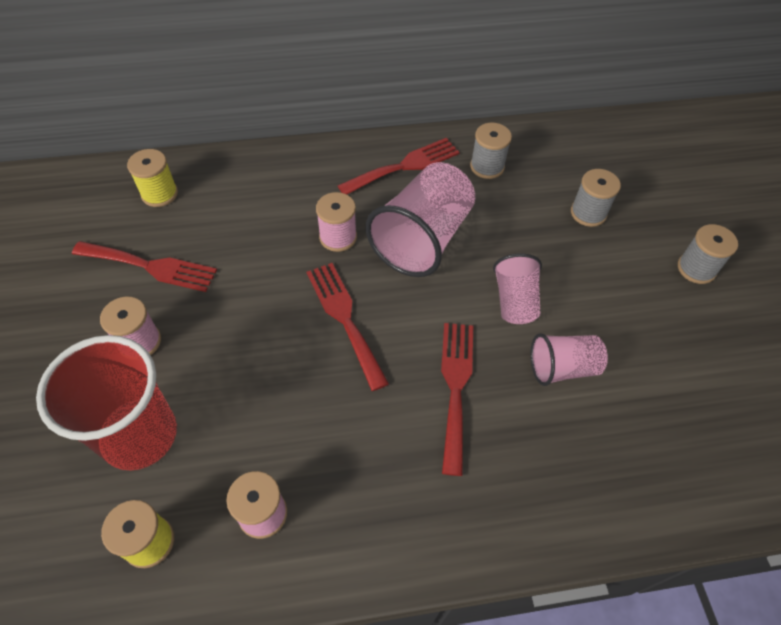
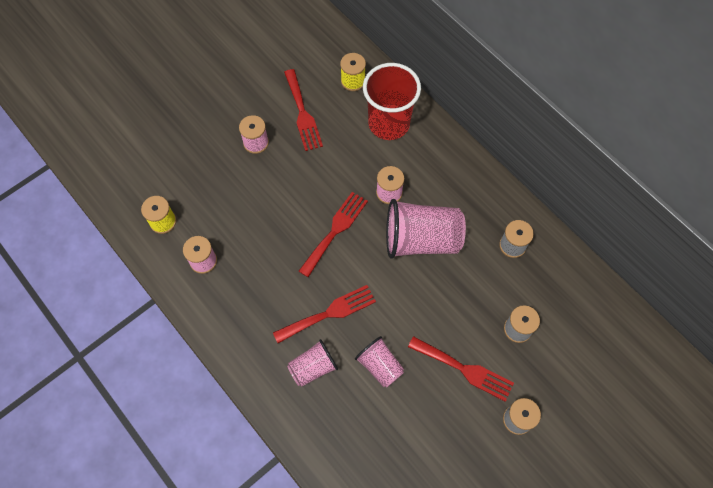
camera: 60 degrees right, 10 degrees up
(139, 435) = (208, 180): red cup -> red cup (389, 123)
(404, 166) = (474, 196): red fork -> red fork (464, 369)
(514, 301) = (410, 316): pink cup -> pink cup (313, 367)

